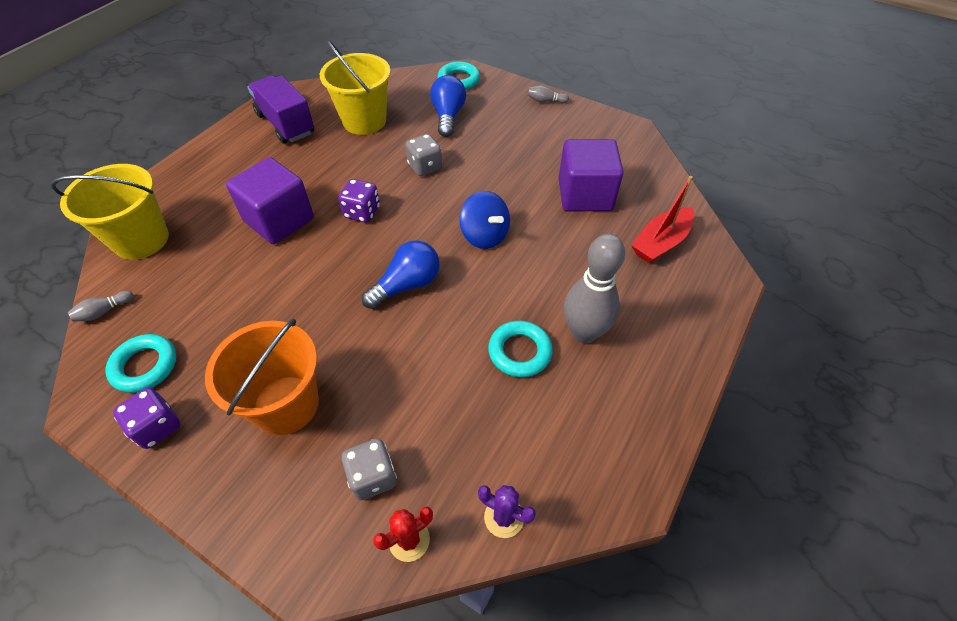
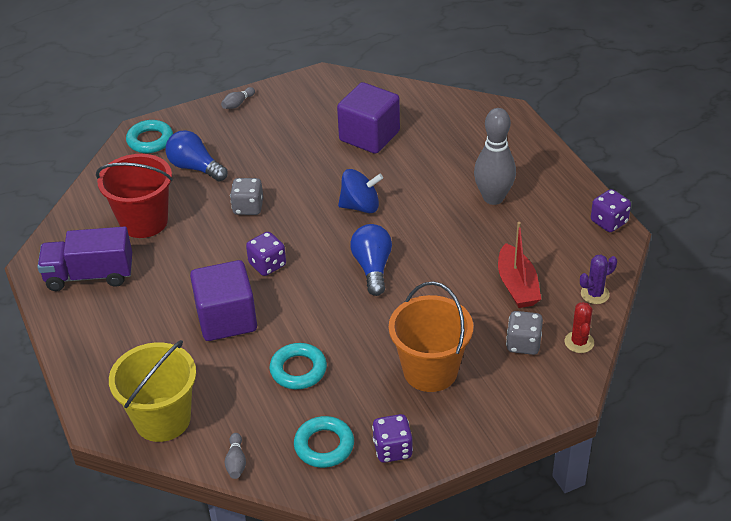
camera: 55 degrees left, 10 degrees down
(364, 121) = (144, 221): yellow bucket -> red bucket
(519, 352) = (483, 235): turquoise ring -> turquoise ring (298, 370)
(642, 470) = (609, 222): none -> purple dice
(661, 242) = (449, 124): red boat -> red boat (517, 285)

